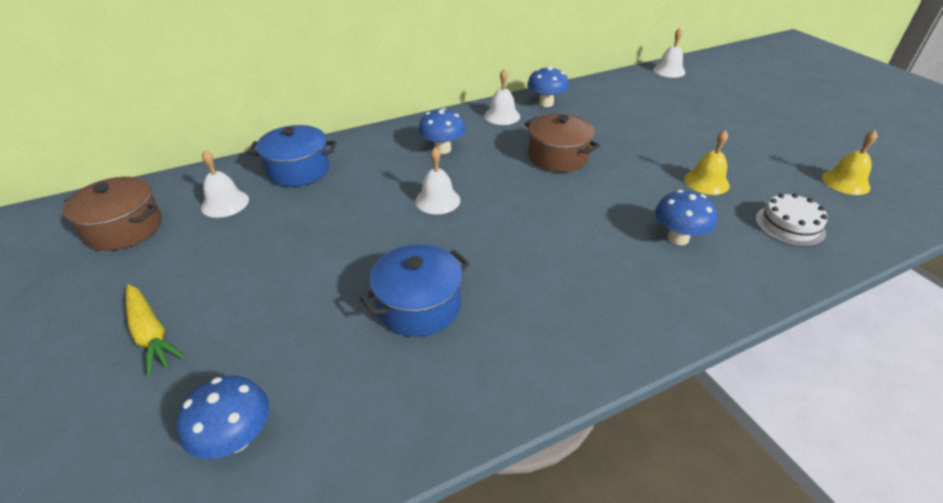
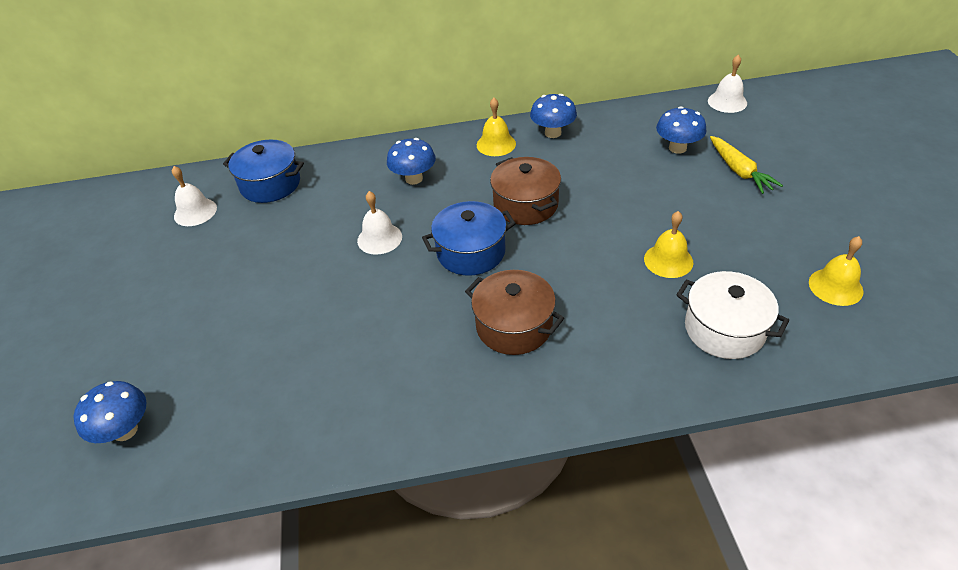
camera: 20 degrees right, 5 degrees up
(124, 228) = (109, 225): brown pot -> brown pot (514, 326)
(151, 334) = (97, 329): yellow carrot -> yellow carrot (739, 171)
(418, 306) = (309, 346): blue pot -> blue pot (471, 252)
(502, 116) = (496, 144): white bell -> yellow bell
(678, 238) = (591, 322): blue mushroom -> blue mushroom (677, 148)
(789, 225) = (724, 329): white cake -> white pot

